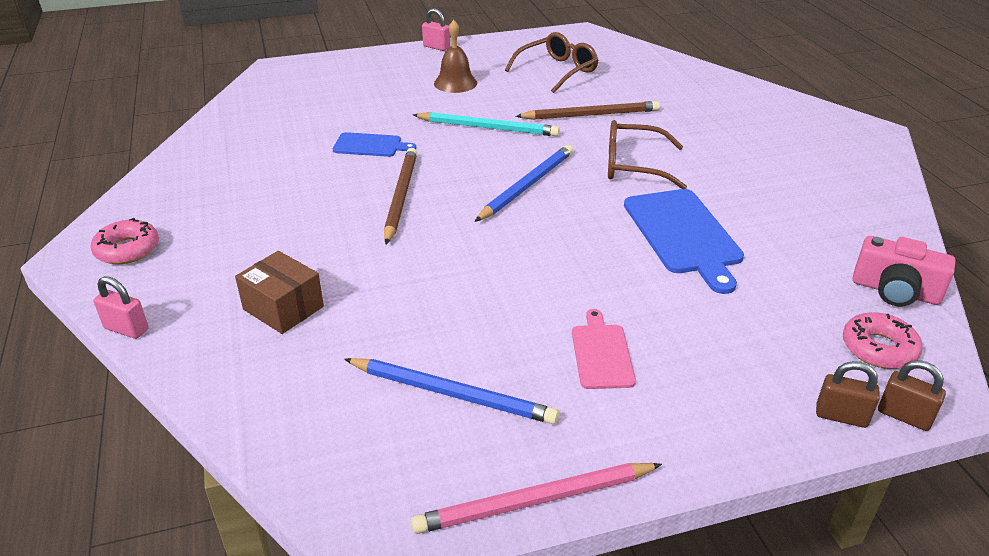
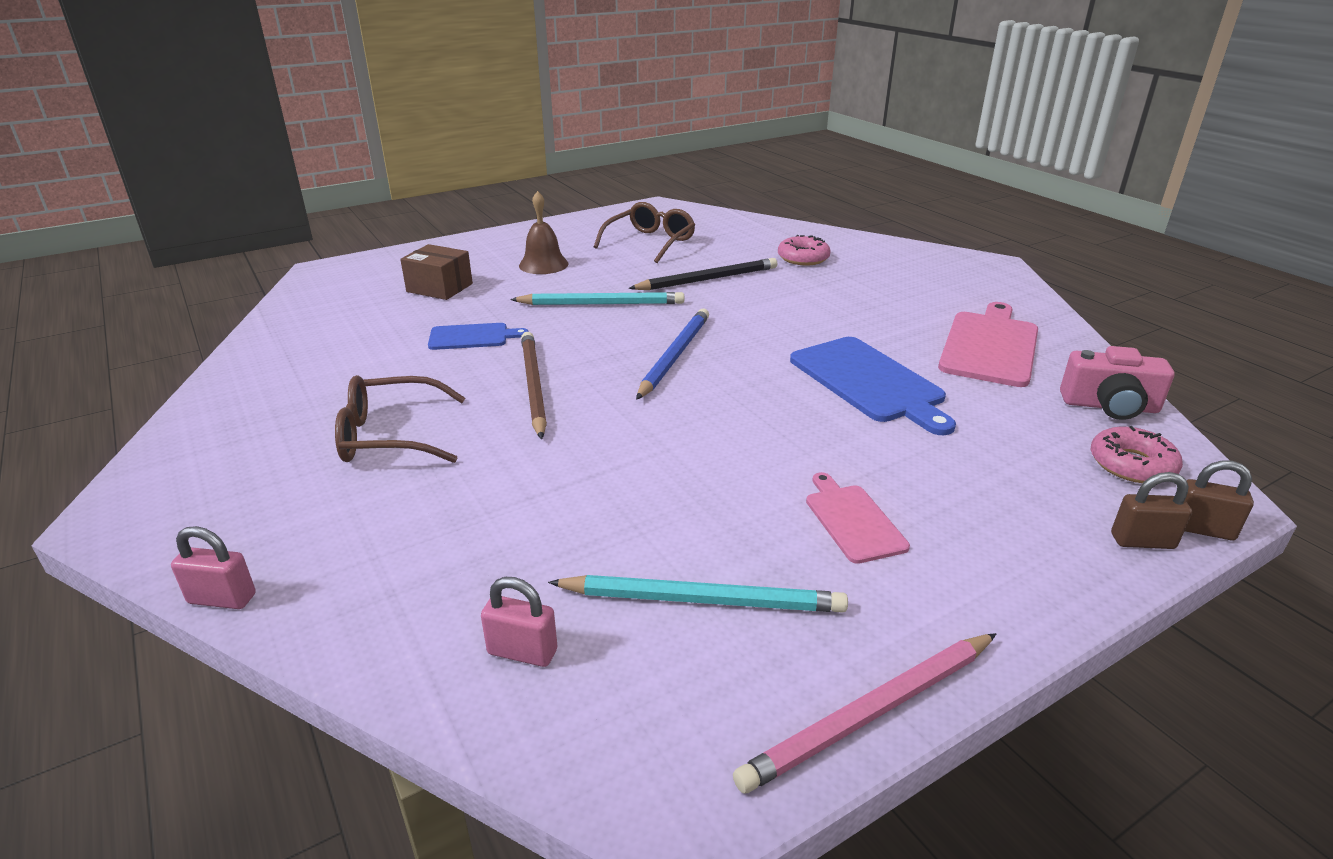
camera: 15 degrees left, 5 degrees down
(127, 249) = (191, 496): pink donut -> pink donut (803, 258)
(283, 308) = (437, 534): brown box -> brown box (439, 288)
(436, 47) = (505, 233): pink padlock -> pink padlock (522, 652)
(452, 393) = (702, 599): blue pencil -> turquoise pencil
(591, 115) = (707, 279): brown pencil -> black pencil
(633, 166) = (779, 322): brown glasses -> brown glasses (390, 436)
(817, 216) = (990, 346): none -> pink cutting board

